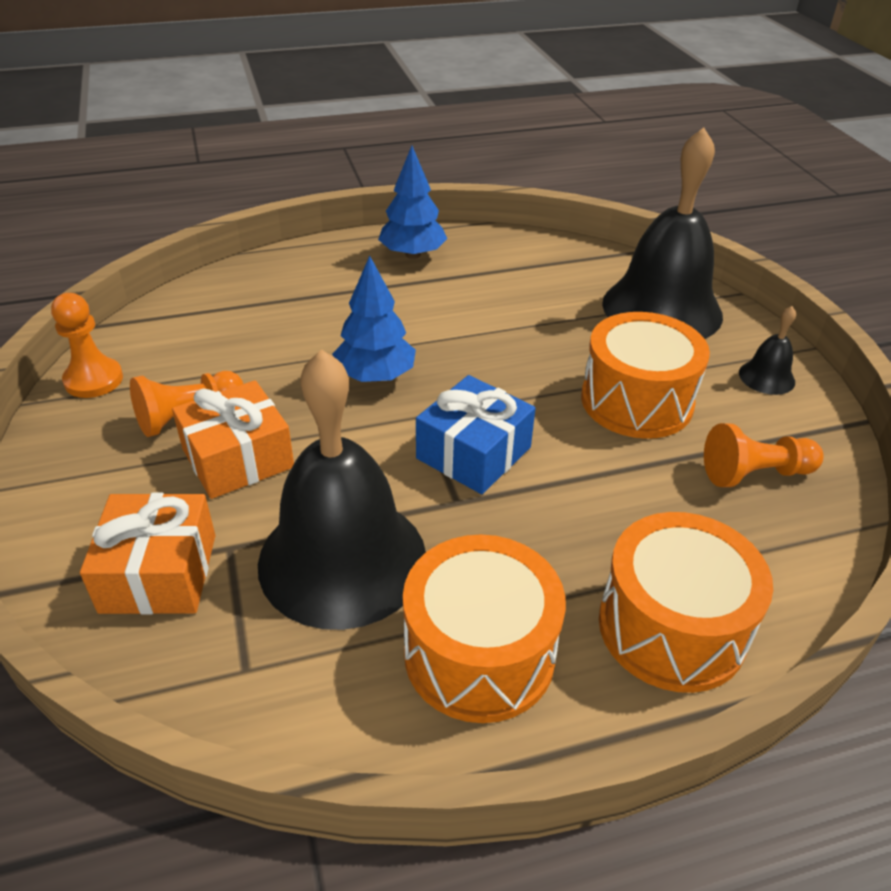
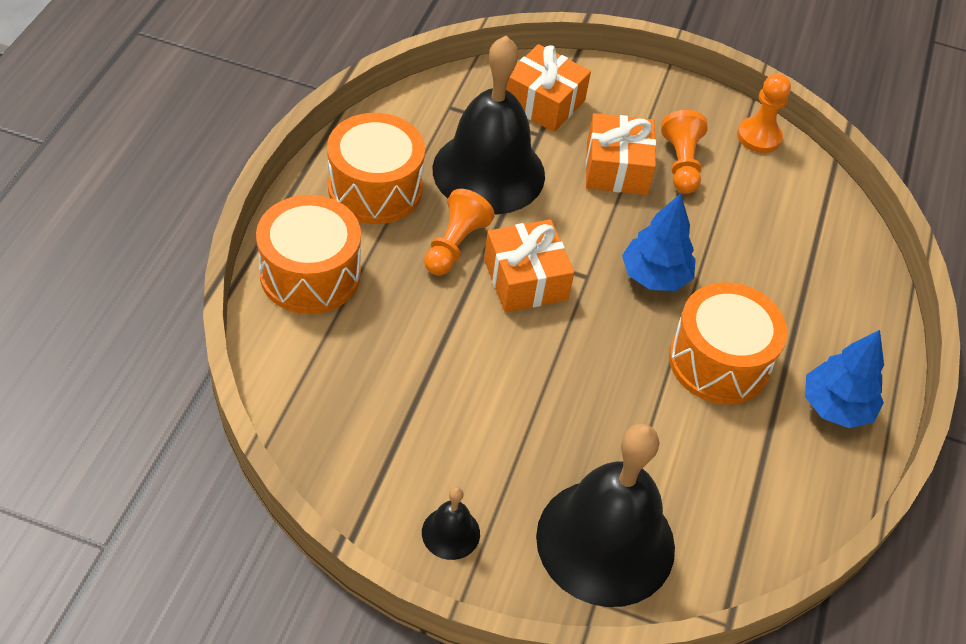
camera: 120 degrees right, 10 degrees up
(473, 453) = (525, 279): blue gift -> orange gift
(636, 401) = (499, 413): orange drum -> orange drum (719, 361)
(754, 474) = (368, 419): orange pawn -> orange pawn (455, 245)

